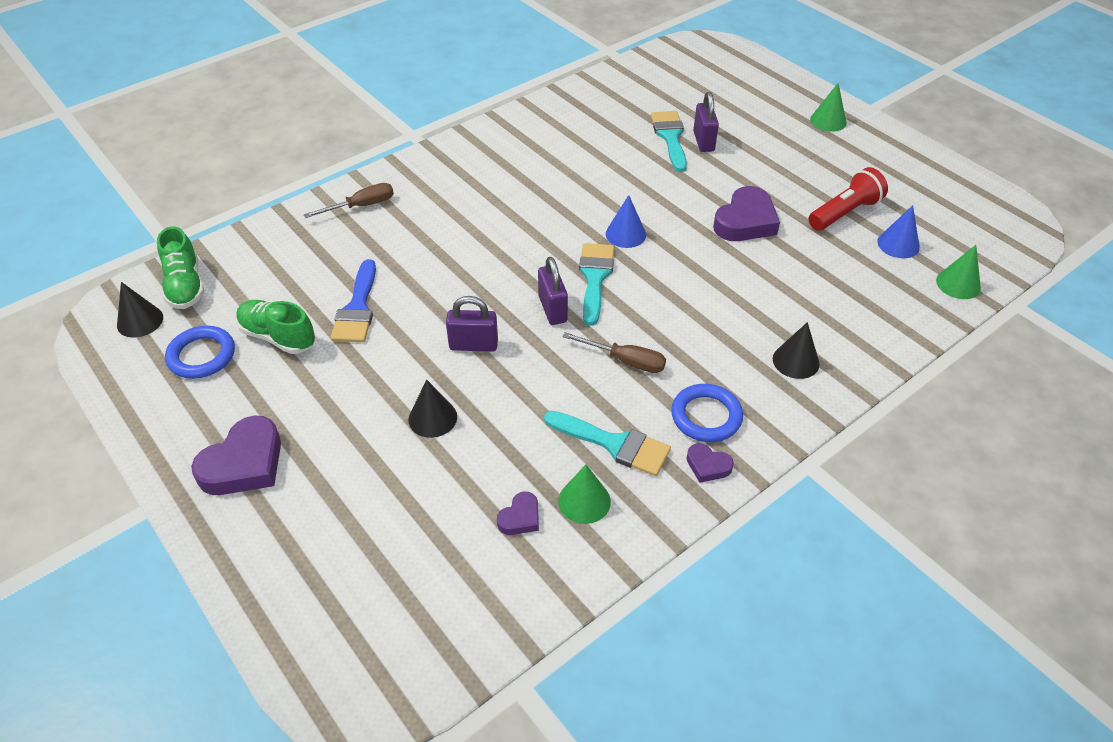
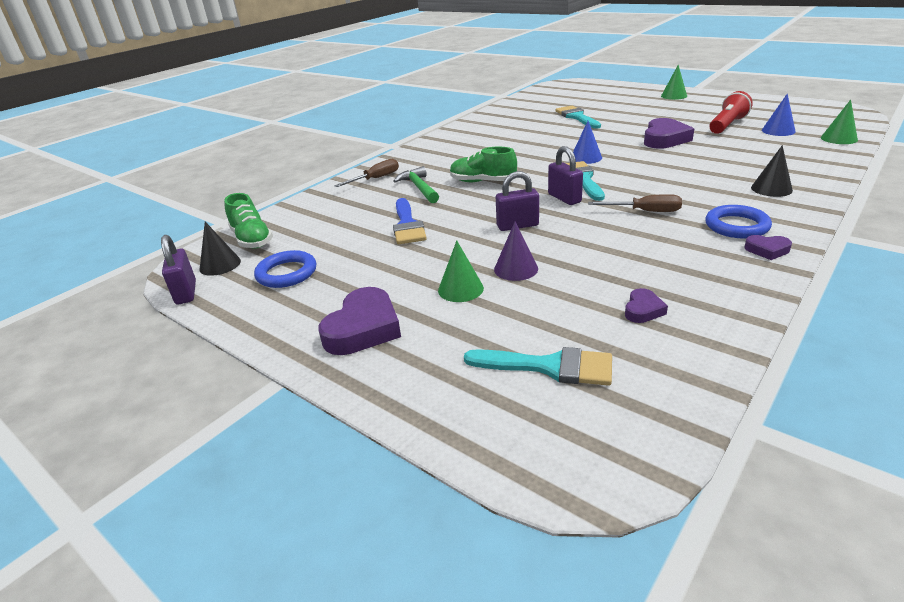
camera: 10 degrees left, 15 degrees down
(278, 337) = (349, 251): green shoe -> green shoe (482, 182)
(402, 239) = (419, 188): none -> green hammer
(432, 418) = (516, 269): black cone -> purple cone
(584, 501) = (688, 289): green cone -> green cone (460, 289)
(614, 444) = (680, 253): turquoise brush -> turquoise brush (549, 367)
(703, 141) = (601, 115): purple padlock -> purple padlock (186, 293)

